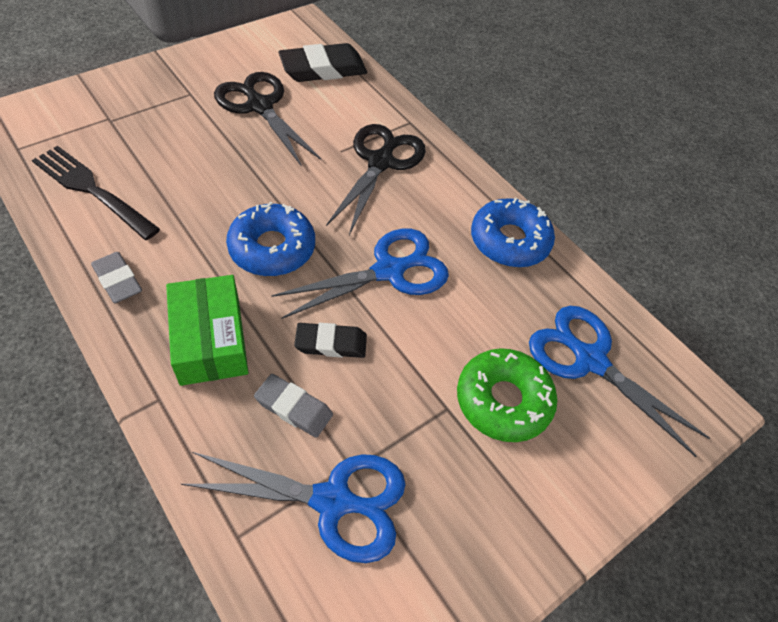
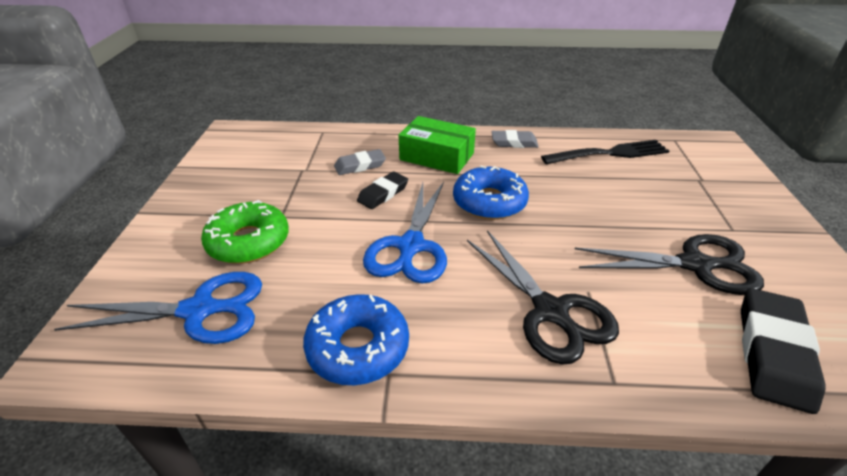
camera: 135 degrees right, 15 degrees down
(332, 501) = (298, 157): blue scissors -> none

